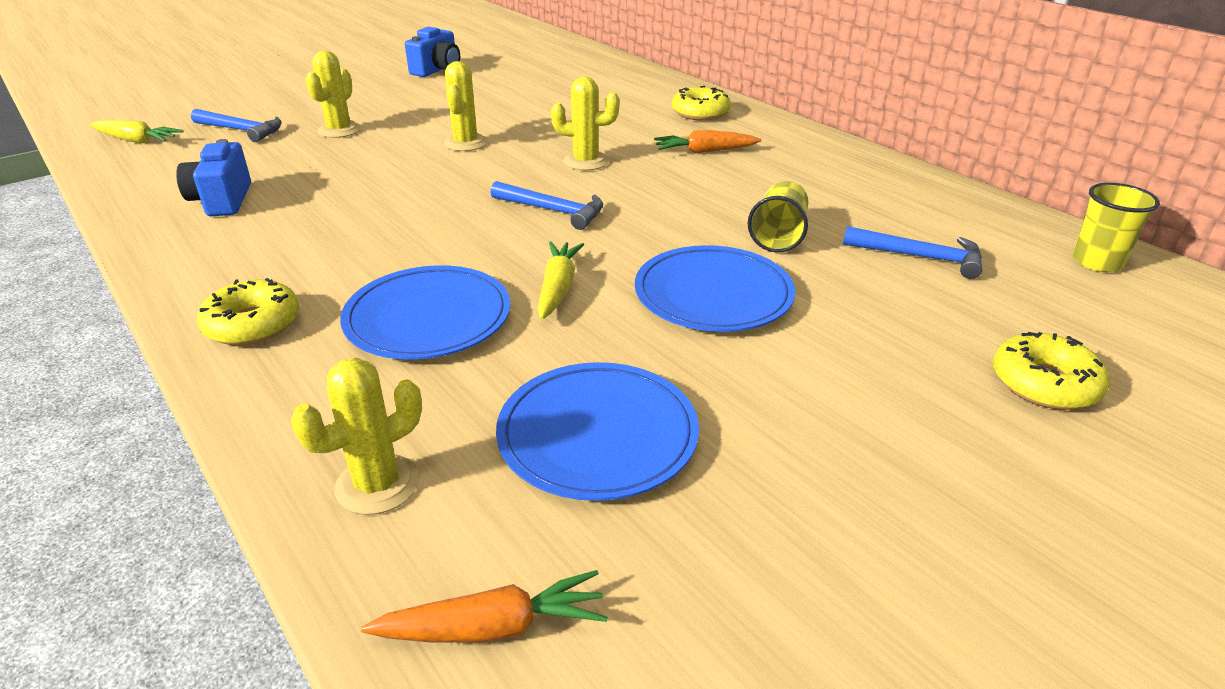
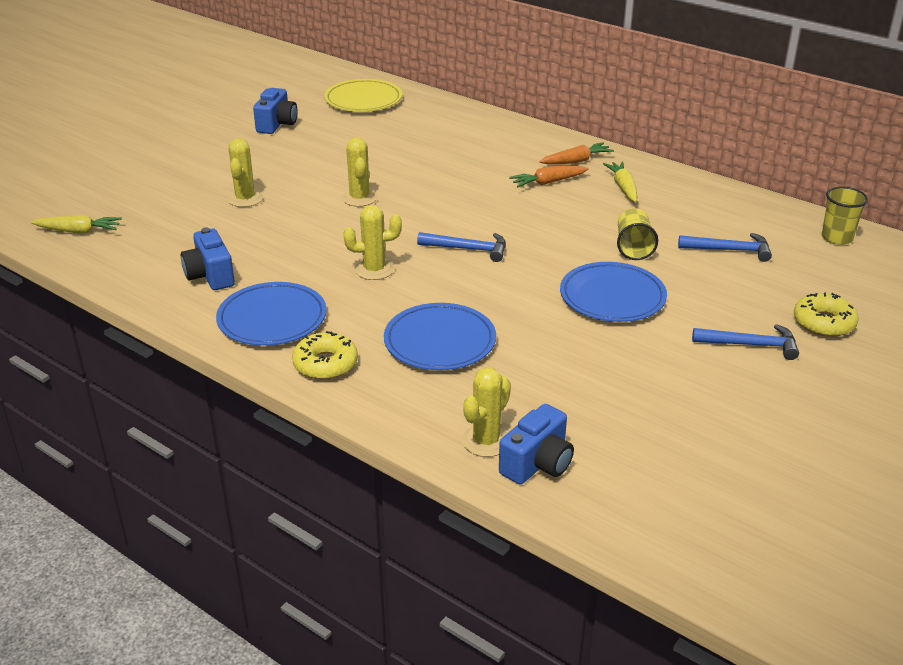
camera: 15 degrees left, 0 degrees up
(241, 130) = (161, 209): blue hammer -> blue hammer (751, 345)
(429, 545) = (537, 464): none -> blue camera
(493, 627) = (596, 492): orange carrot -> orange carrot (576, 161)
(546, 58) = (363, 100): none -> yellow plate
(558, 288) = (510, 307): yellow carrot -> yellow carrot (623, 187)
(586, 161) = (465, 203): yellow cactus -> yellow cactus (374, 270)
(597, 435) = (592, 394): blue plate -> blue plate (272, 319)
(700, 113) = (525, 145): yellow donut -> none

